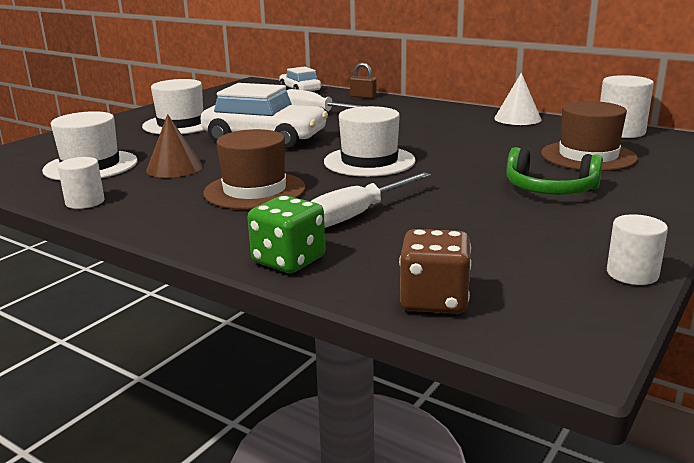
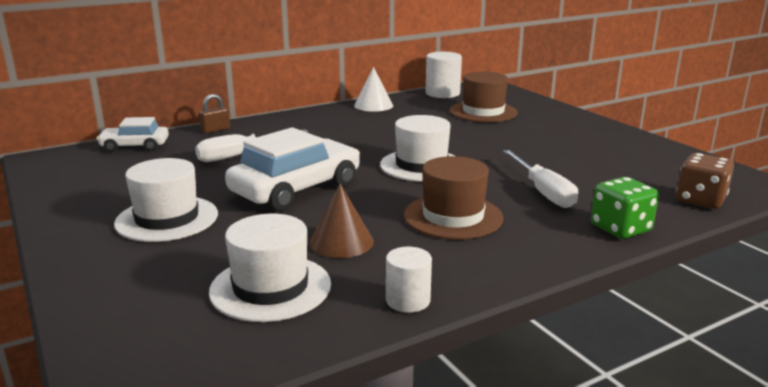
camera: 65 degrees left, 0 degrees up
(550, 189) = (537, 135): green headphones -> none
(632, 274) = (678, 151): white cylinder -> none

